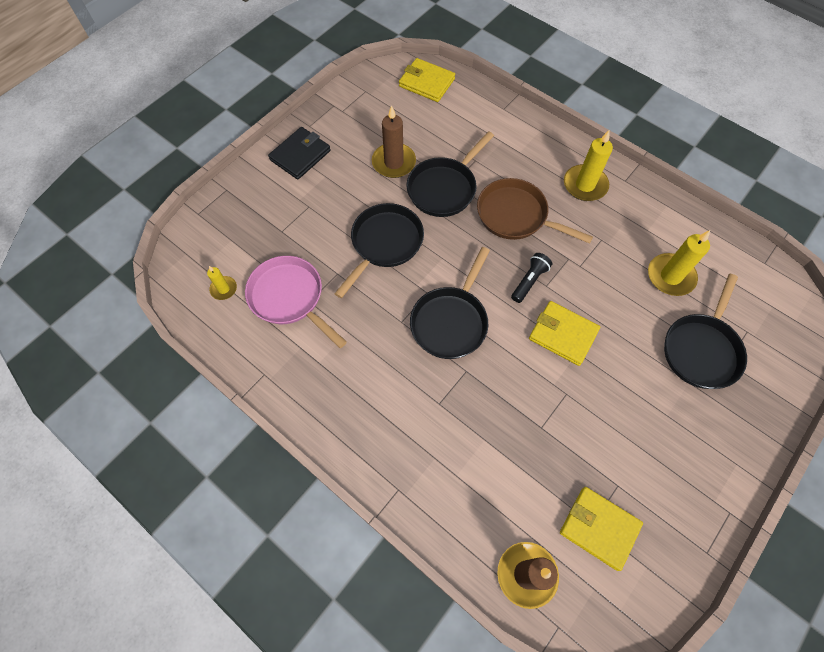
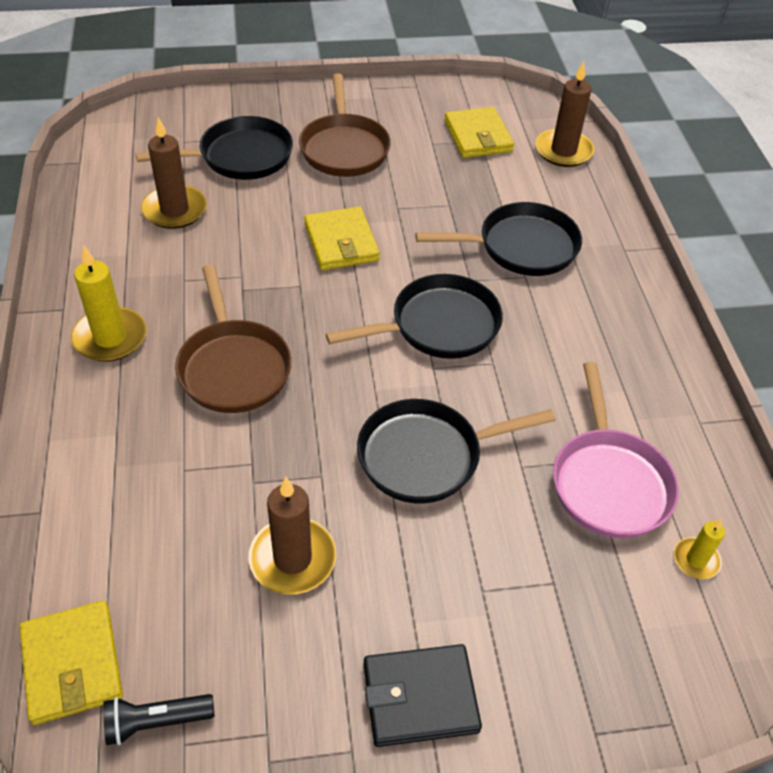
camera: 140 degrees left, 15 degrees down
(444, 188) = (271, 465): black pan -> black pan (521, 247)
(529, 281) = (311, 300): black flashlight -> black flashlight (156, 722)
(660, 420) = (344, 148): none -> brown pan
(670, 276) = (174, 210): yellow candle -> brown candle

